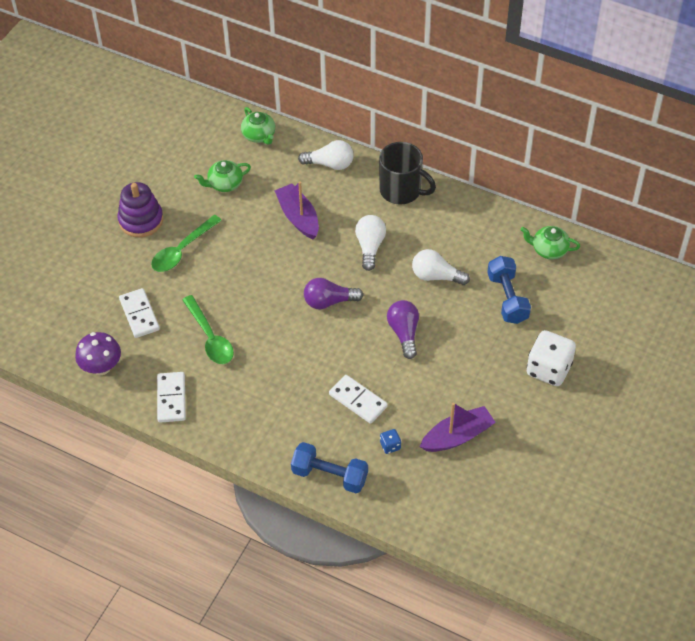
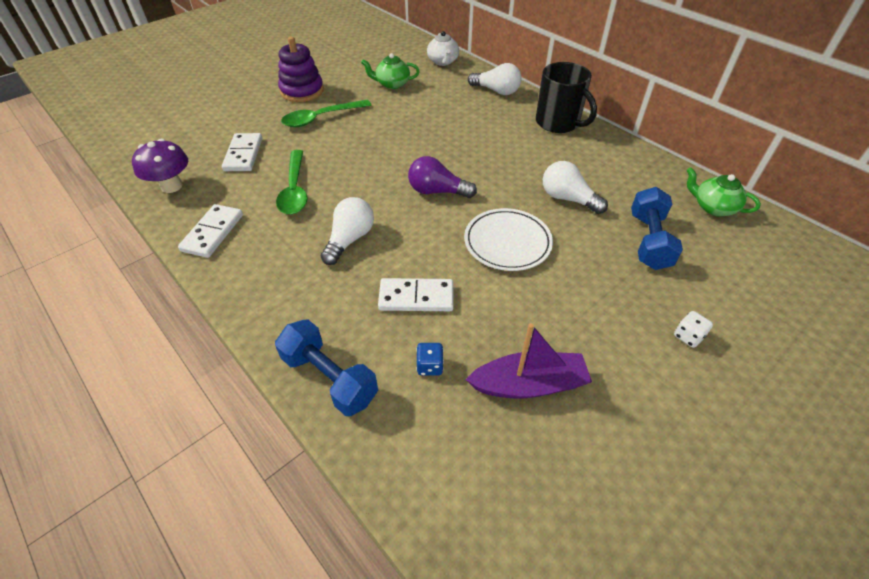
camera: 20 degrees right, 5 degrees down
(259, 135) = (443, 62): green teapot -> white teapot
(298, 217) = (445, 120): purple boat -> none
(358, 400) = (416, 297): white domino -> white domino turned 60 degrees counterclockwise
(370, 247) = (505, 157): white light bulb -> white light bulb (349, 239)
(404, 333) = (507, 242): purple light bulb -> white plate
(548, 369) = (688, 336): white dice -> white dice, size x0.44

